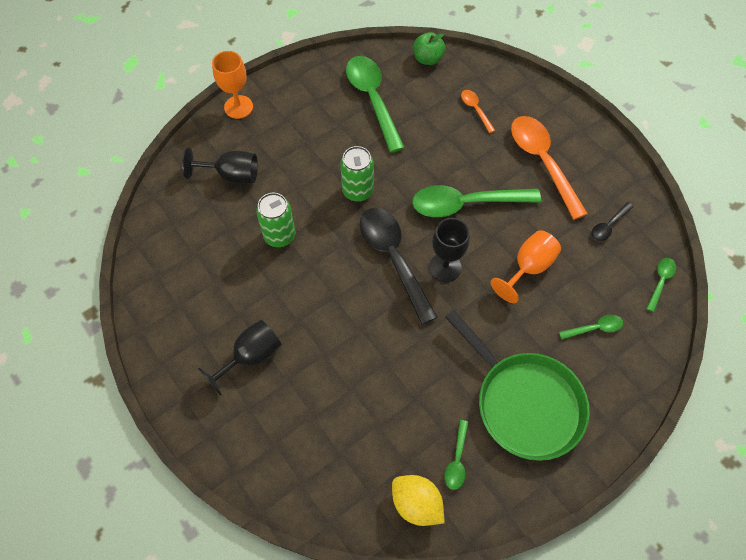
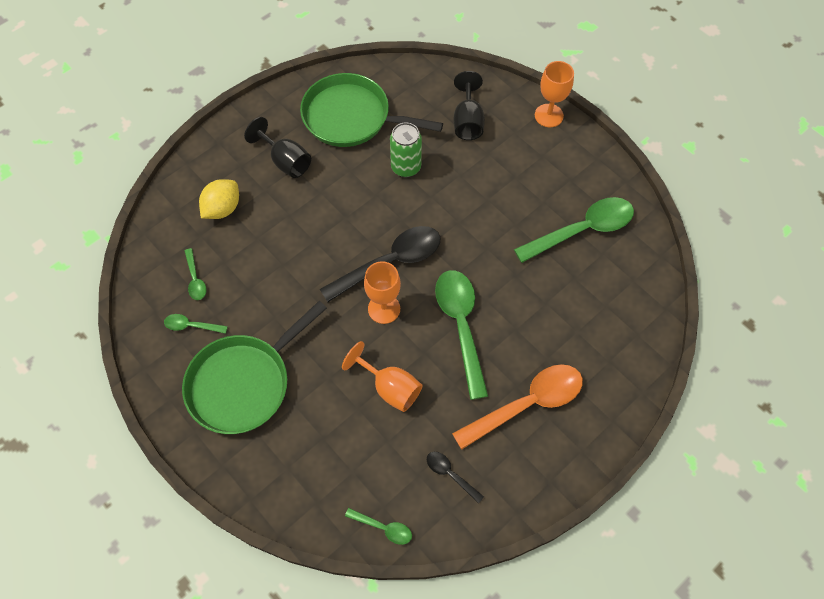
camera: 85 degrees right, 0 degrees up
(202, 285) = (351, 117): none -> green pan
(358, 191) = (463, 226): green can -> none
(416, 503) = (156, 295): yellow lemon -> yellow lemon (222, 209)
(427, 59) = (652, 280): green apple -> none
(445, 267) = (384, 309): black goblet -> orange goblet
(475, 109) = (588, 332): orange spoon -> none
(595, 328) = (324, 453): green spoon -> green spoon (195, 279)

